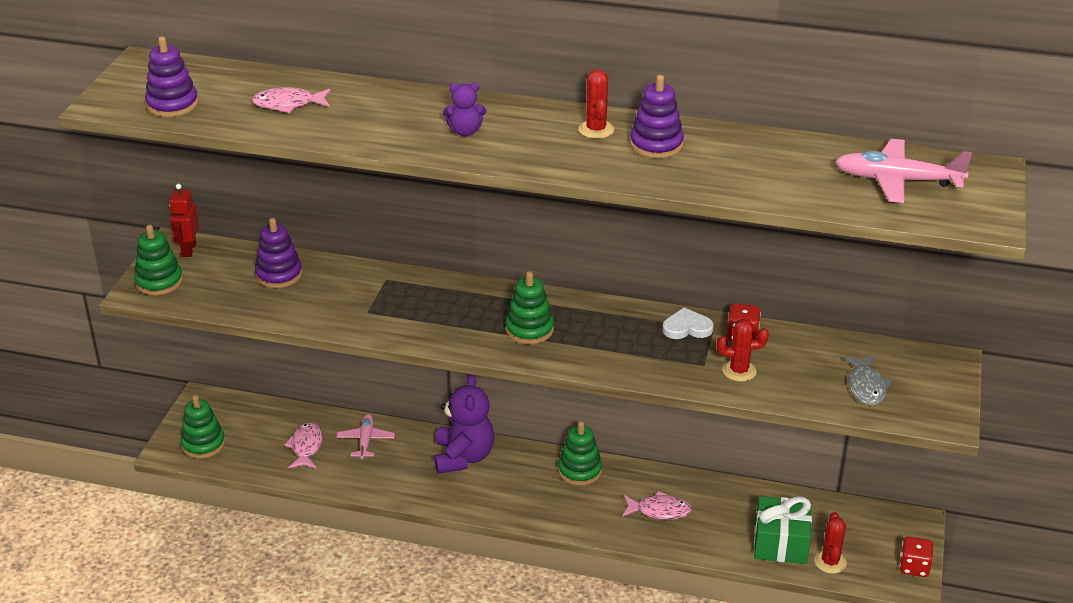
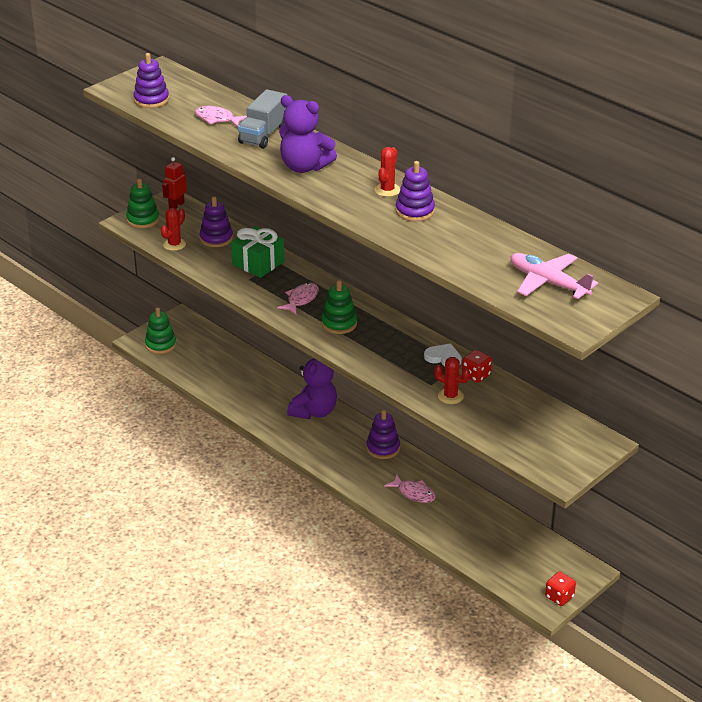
camera: 30 degrees right, 0 degrees up
(306, 447) = (221, 369): pink fish -> pink fish (301, 299)
(366, 441) = (260, 379): pink plane -> none
(370, 107) = (263, 135): none -> grey truck
(465, 131) = (304, 167): purple teddy bear -> purple teddy bear, size x1.94
(579, 470) = (383, 448): green stacking toy -> purple stacking toy
(780, 543) = (478, 545): green gift -> green gift (258, 263)
(830, 562) = (502, 570): red cactus -> red cactus (174, 244)
(866, 387) = (527, 437): grey fish -> none

